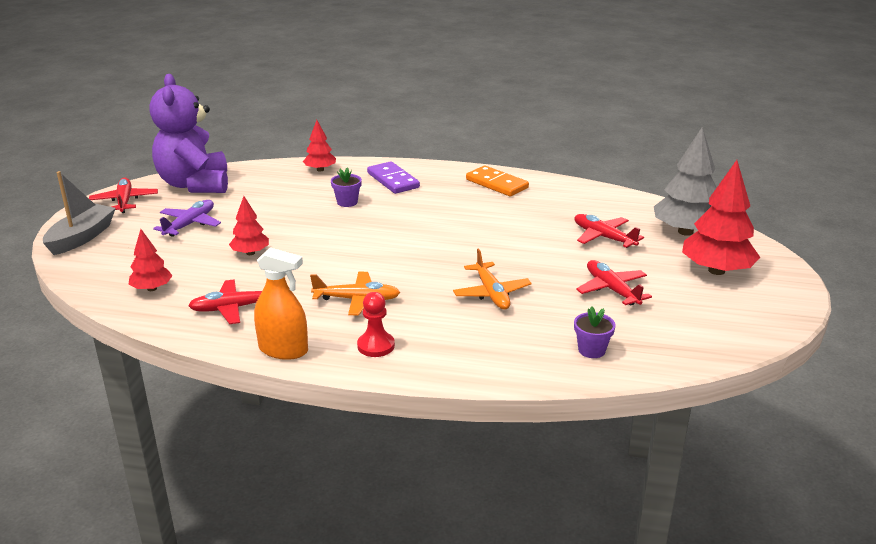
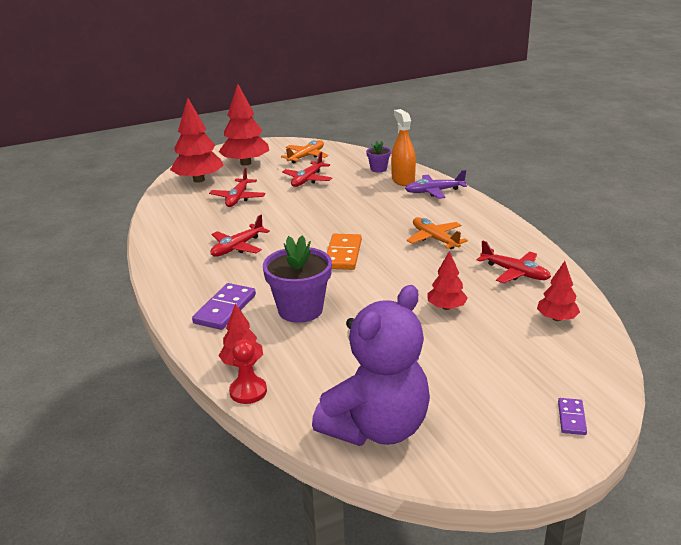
camera: 125 degrees left, 0 degrees up
(82, 237) = (571, 418): grey boat -> purple domino
(124, 201) = (478, 451): red plane -> red plane (237, 247)
(190, 224) = (453, 368): purple plane -> purple plane (434, 191)
(283, 350) = (519, 236): orange spray bottle -> orange spray bottle (403, 180)
(347, 202) = (300, 310): purple flower pot -> purple flower pot, size x1.96
(376, 346) = (467, 214): red pawn -> red pawn (248, 391)
(491, 293) = (361, 206): orange plane -> orange plane (306, 156)
(497, 184) = (181, 260): orange domino -> orange domino (343, 254)
(685, 232) = (199, 180): grey tree -> red tree

